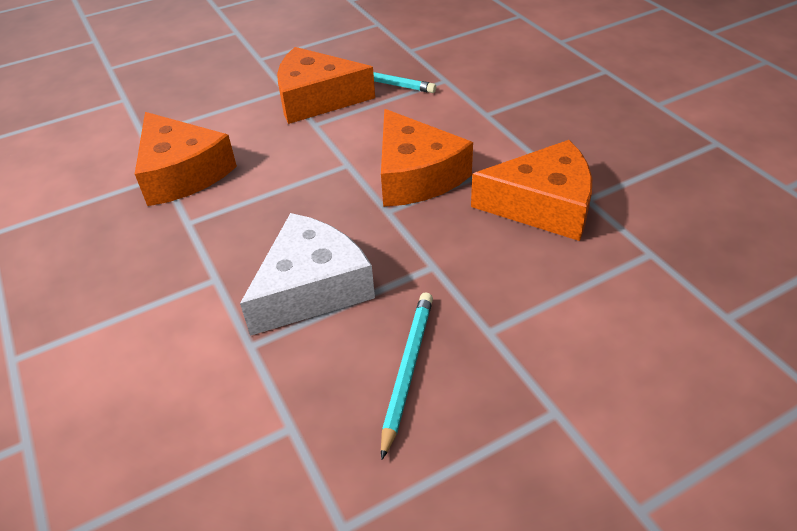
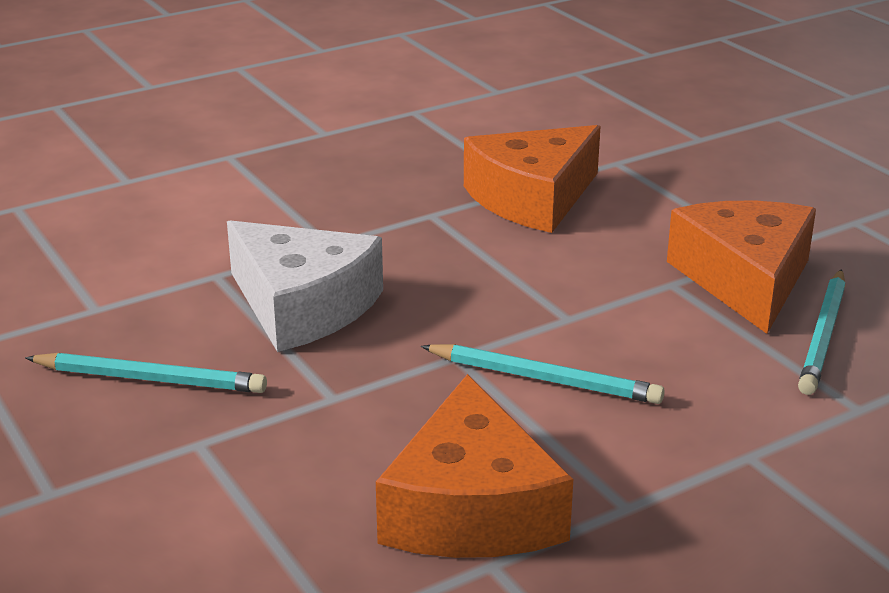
camera: 85 degrees right, 15 degrees down
(416, 175) = (544, 379): orange cheese -> turquoise pencil

